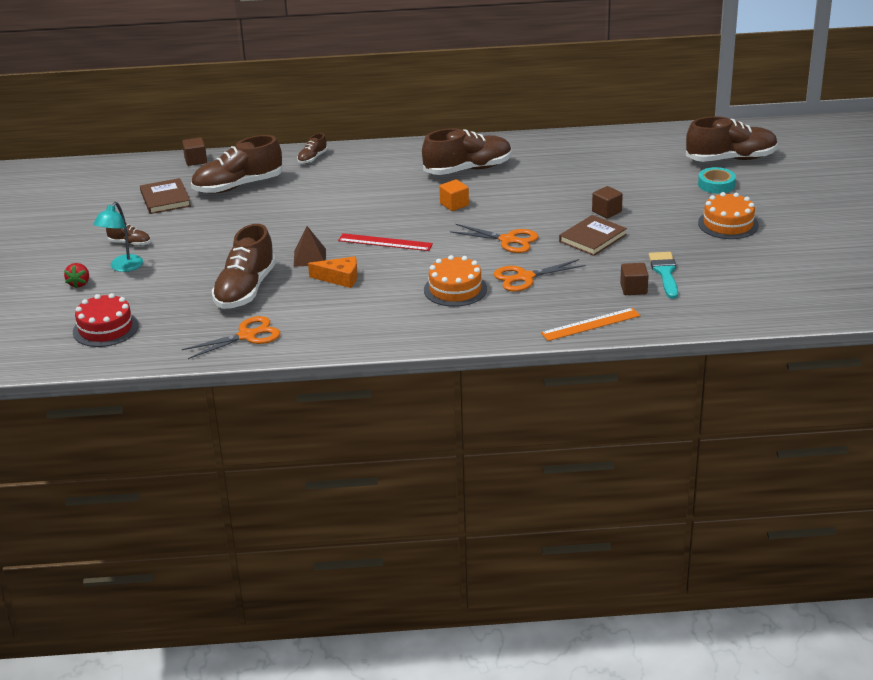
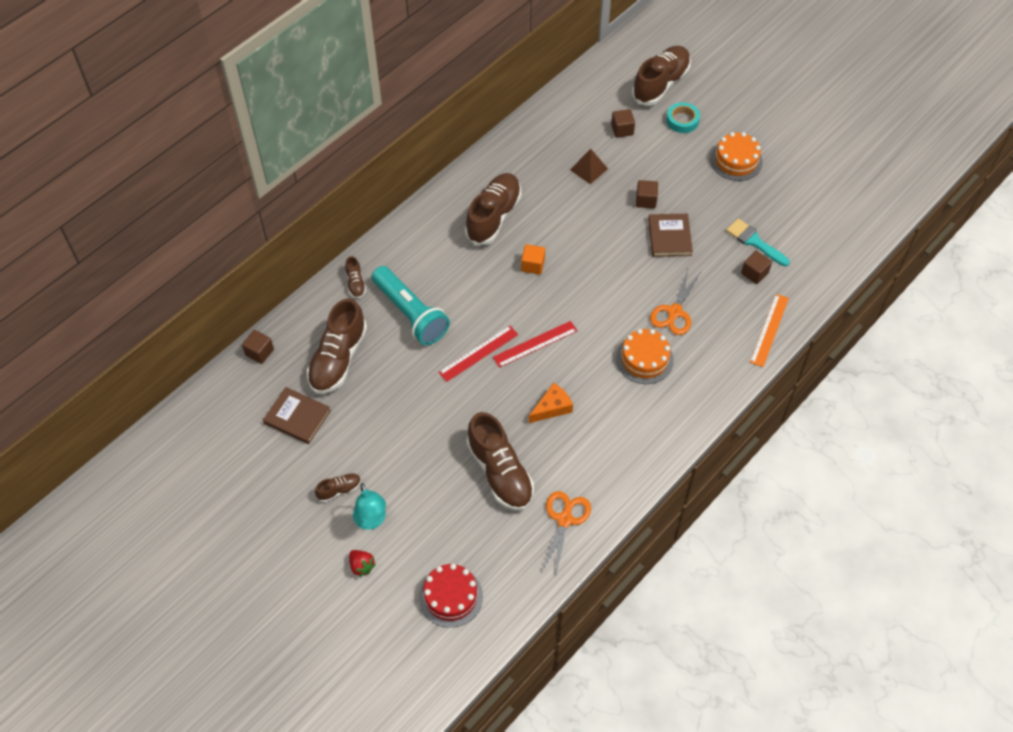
camera: 45 degrees left, 25 degrees up
(309, 257) = (501, 401): brown pyramid -> brown pyramid (588, 169)
(323, 188) = (410, 314): none -> turquoise flashlight
(336, 227) = (478, 353): none -> red ruler
(508, 240) = (617, 279): orange scissors -> none
(652, 169) = (622, 130): none -> brown cube

